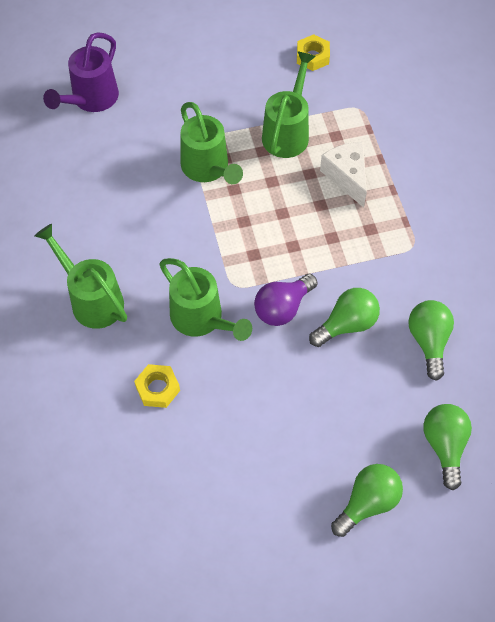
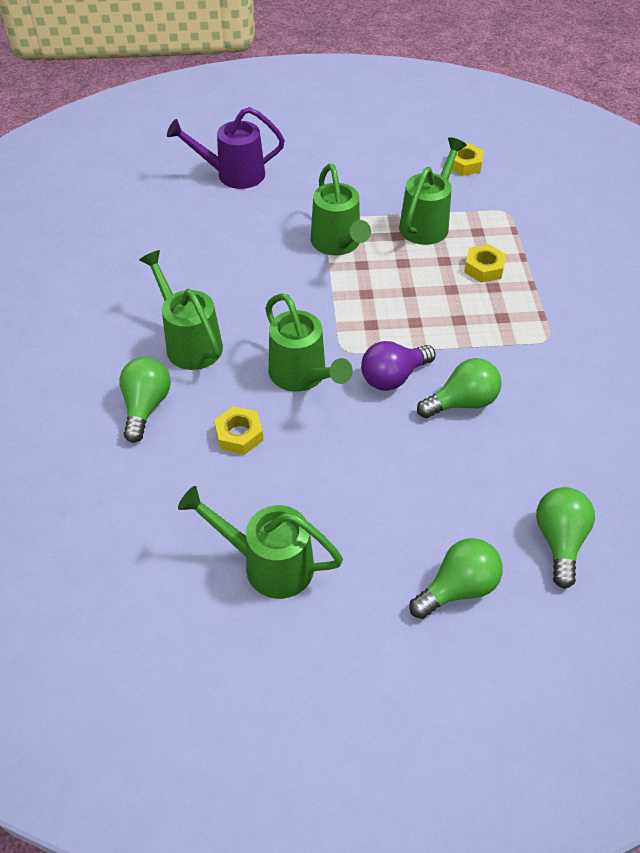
camera: 10 degrees right, 10 degrees down
(91, 99) = (233, 175): purple watering can -> purple watering can turned 45 degrees clockwise
(208, 508) = (268, 564): none -> green watering can
(347, 177) = (484, 268): white cheese -> yellow nut
(428, 341) = (553, 431): green light bulb -> green light bulb (146, 406)

